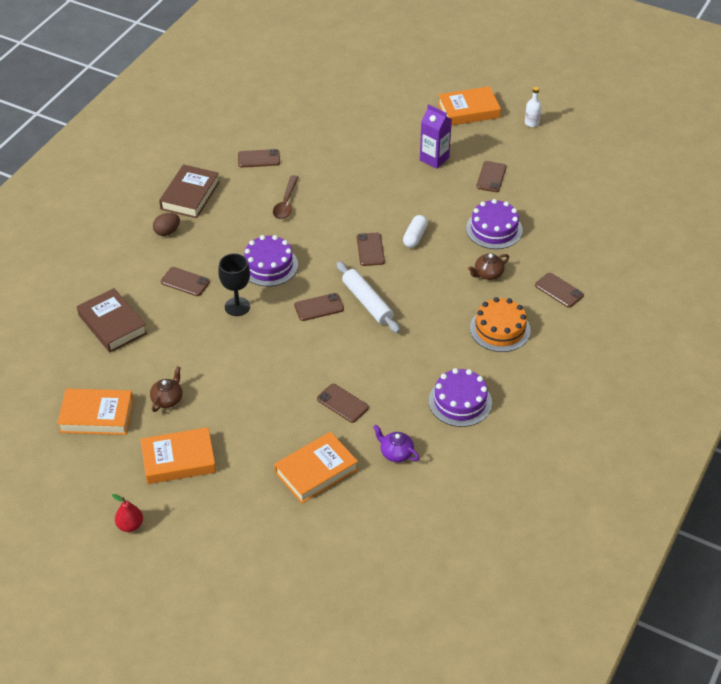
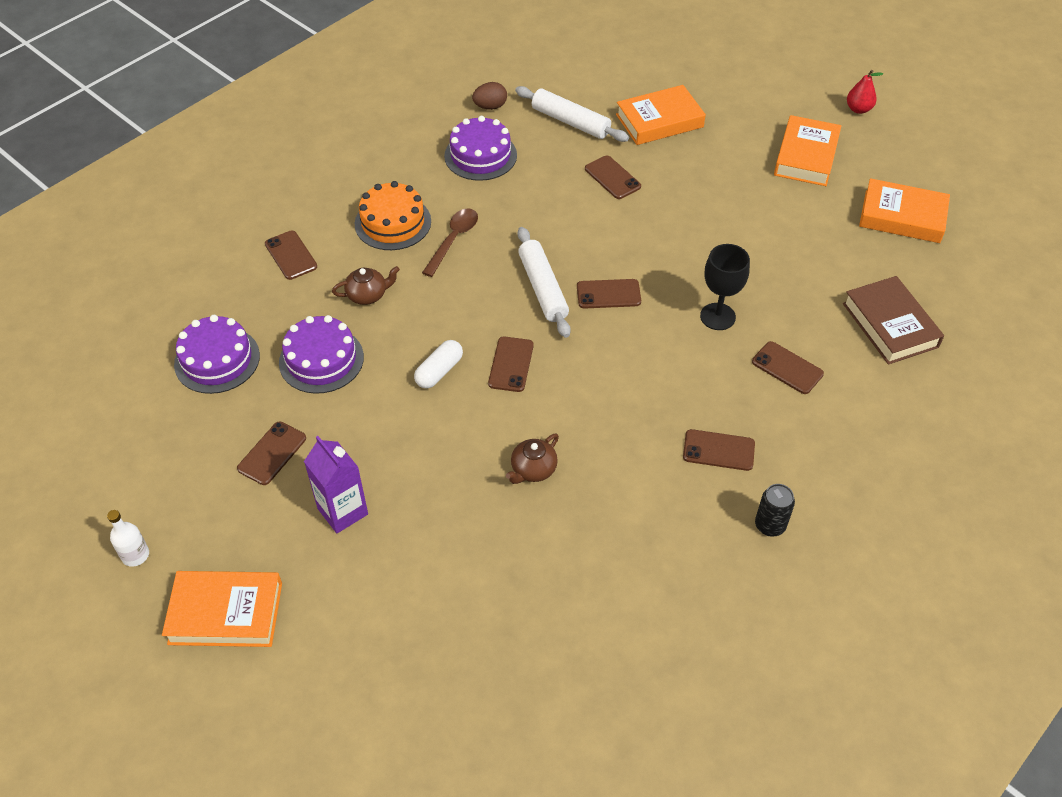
camera: 165 degrees left, 5 degrees up
(167, 232) = (811, 460): brown egg -> brown egg (490, 107)
(167, 399) = (817, 219): brown teapot -> brown teapot (533, 470)
(178, 460) = (806, 156): orange book -> orange book turned 75 degrees counterclockwise
(190, 195) = (770, 525): brown book -> black can
(258, 159) = (641, 582): brown phone -> brown phone (718, 450)
(269, 265) = (663, 369): purple cake -> purple cake (217, 360)
(286, 203) = (614, 474): brown spoon -> brown spoon (453, 240)
(396, 453) = (571, 122): purple teapot -> white rolling pin

